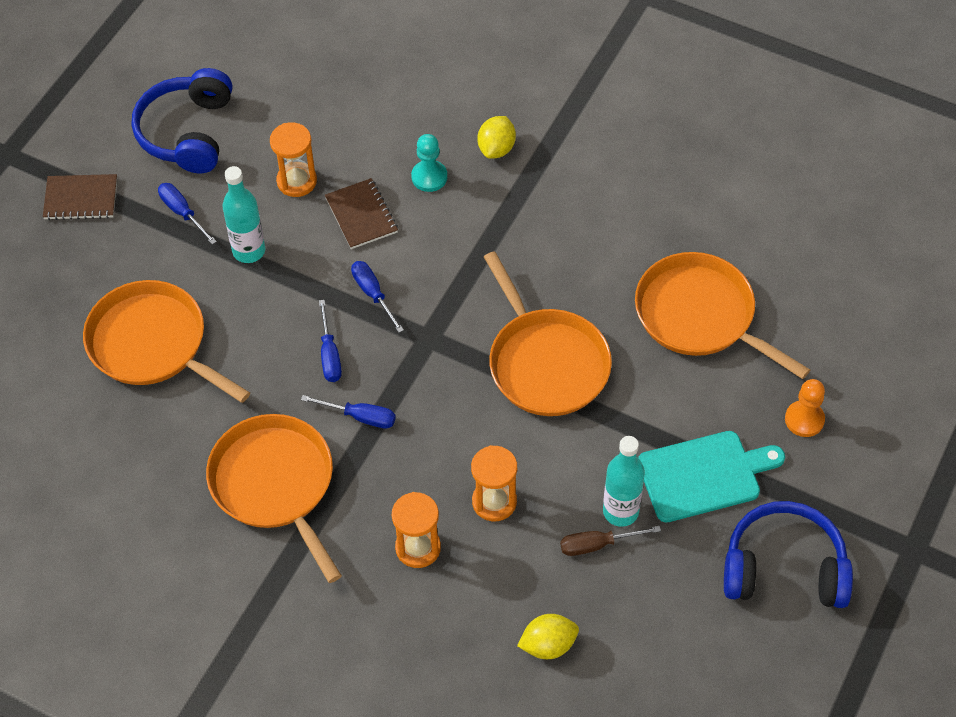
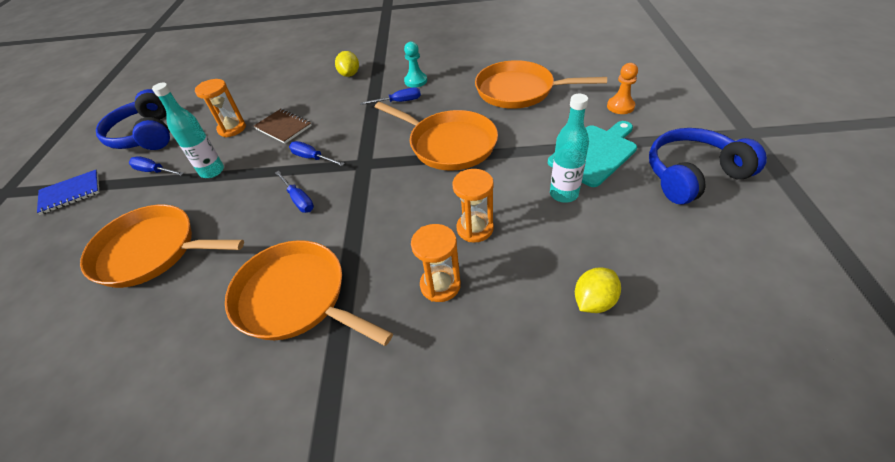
camera: 25 degrees left, 10 degrees down
(81, 198) = (70, 193): brown notebook -> blue notebook
(360, 417) = (341, 224): blue screwdriver -> blue screwdriver (399, 102)
(429, 177) = (317, 98): turquoise pawn -> turquoise pawn (416, 81)
(597, 545) = (567, 219): brown screwdriver -> none

